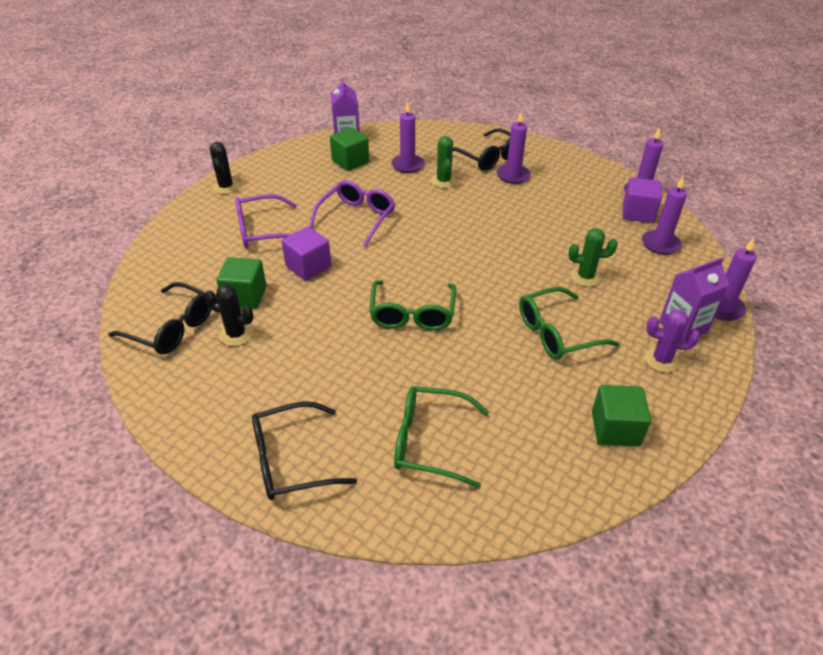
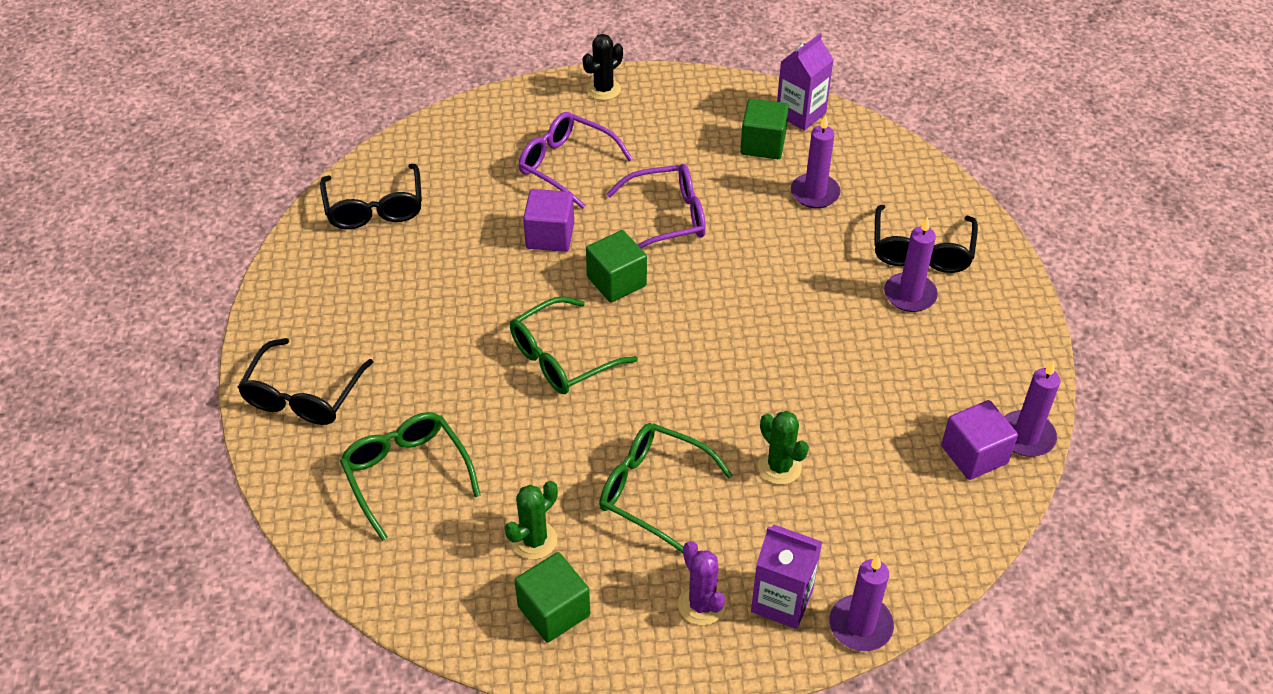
camera: 50 degrees right, 5 degrees up
(236, 334) = (408, 254): black cactus -> none
(245, 296) = (462, 223): green cube -> green cube (616, 281)
(292, 460) = (304, 394): black glasses -> black glasses turned 105 degrees counterclockwise
(443, 181) = (821, 242): green cactus -> green cactus (534, 540)
(660, 244) = (929, 508): purple candle -> none

